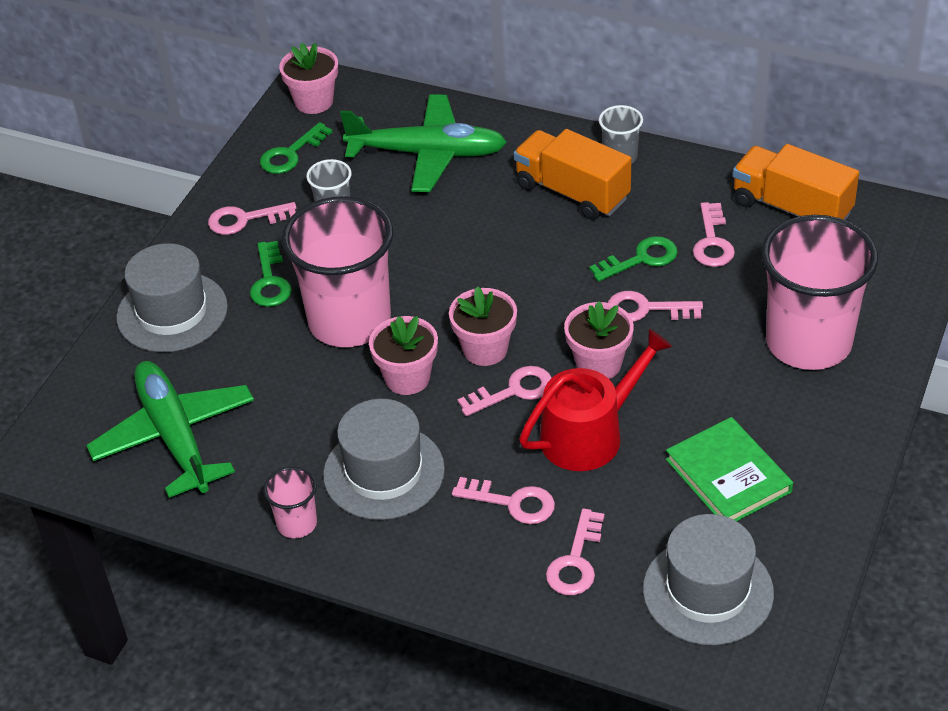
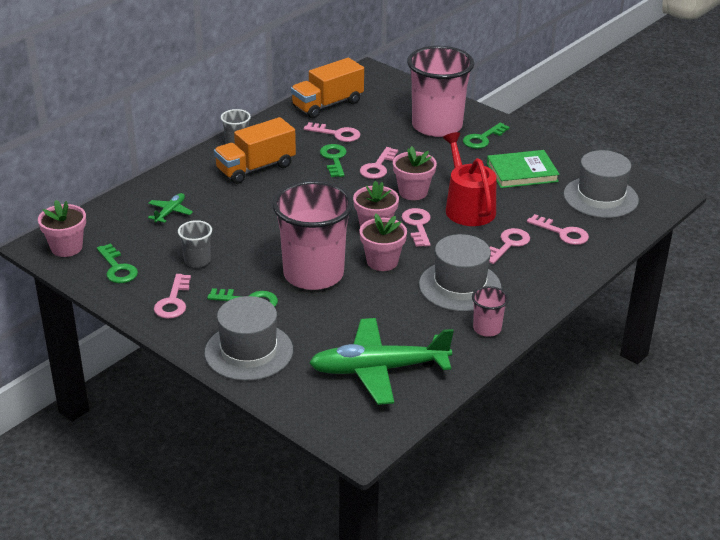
camera: 75 degrees left, 10 degrees down
(427, 154) = (170, 212): green plane -> green plane, size x0.44
(804, 405) = (482, 139): none -> green key

